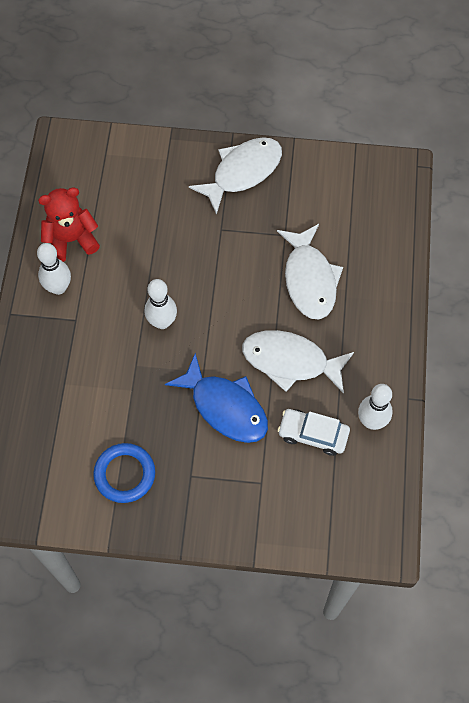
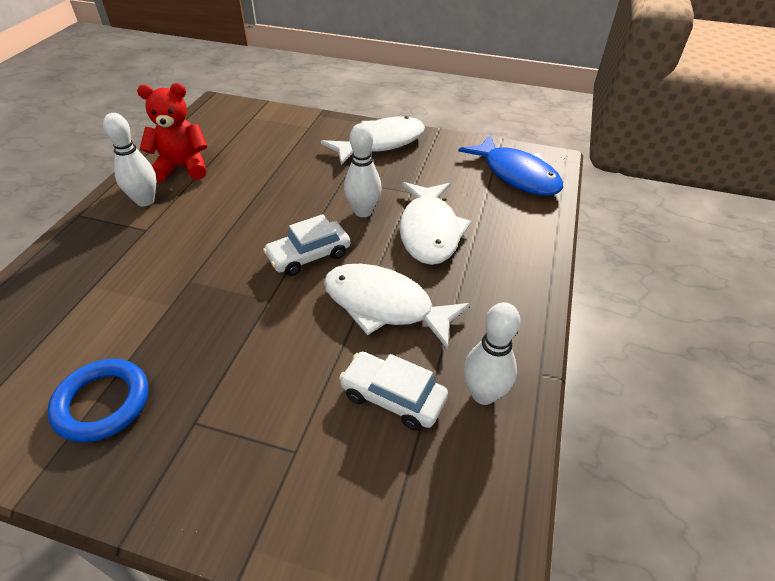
camera: 10 degrees right, 20 degrees down
(162, 322) = (242, 245): white bowling pin -> white bowling pin (363, 211)
(219, 323) = (309, 256): none -> white car
(225, 407) = (281, 342): blue fish -> blue fish (516, 175)

